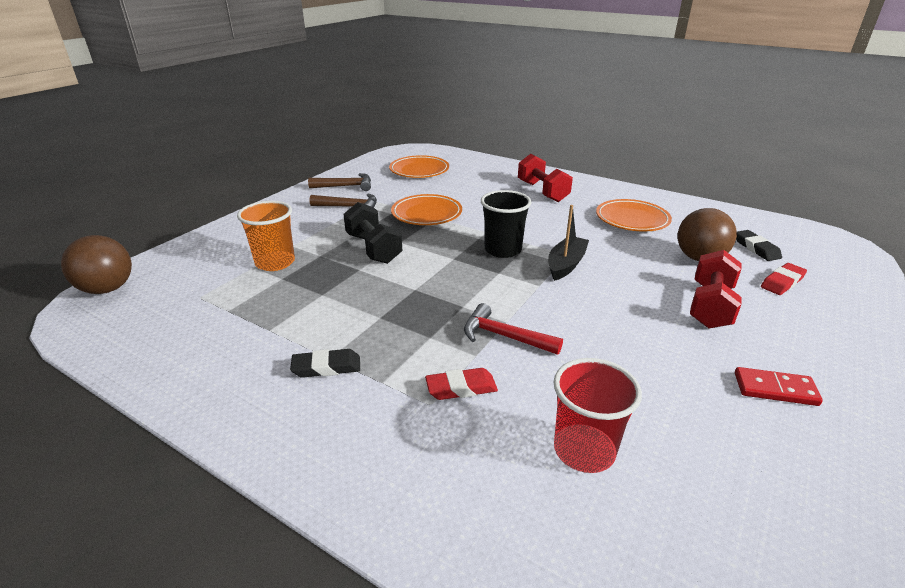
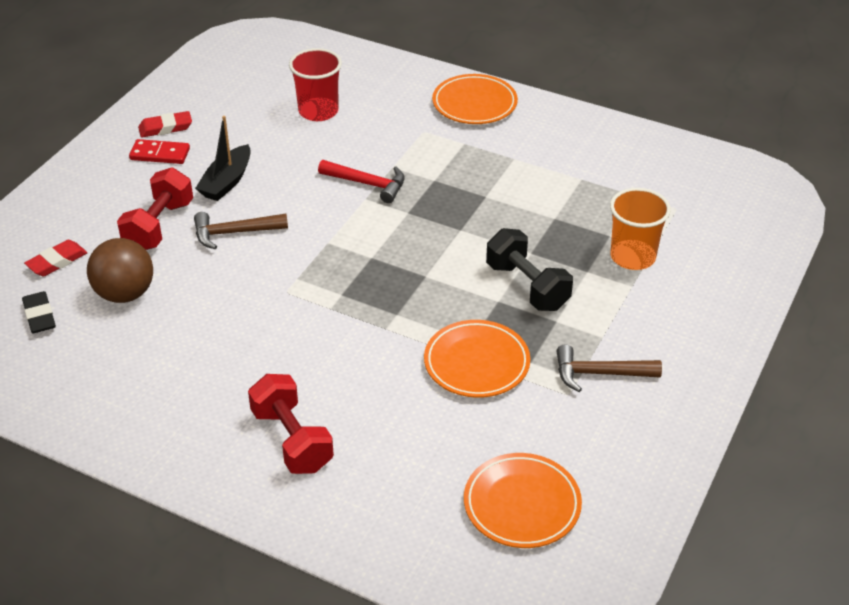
camera: 175 degrees right, 10 degrees up
(107, 289) = (779, 211): brown ball -> none
(326, 367) = (512, 151): black eraser -> none
(346, 186) = (635, 435): brown hammer -> brown hammer (234, 233)
(461, 388) = (402, 142): red eraser -> red eraser (165, 128)
(503, 250) = (365, 294): black cup -> none
(566, 264) = (291, 274): black boat -> black boat (227, 182)
(632, 219) = (172, 369): orange plate -> orange plate (474, 104)

